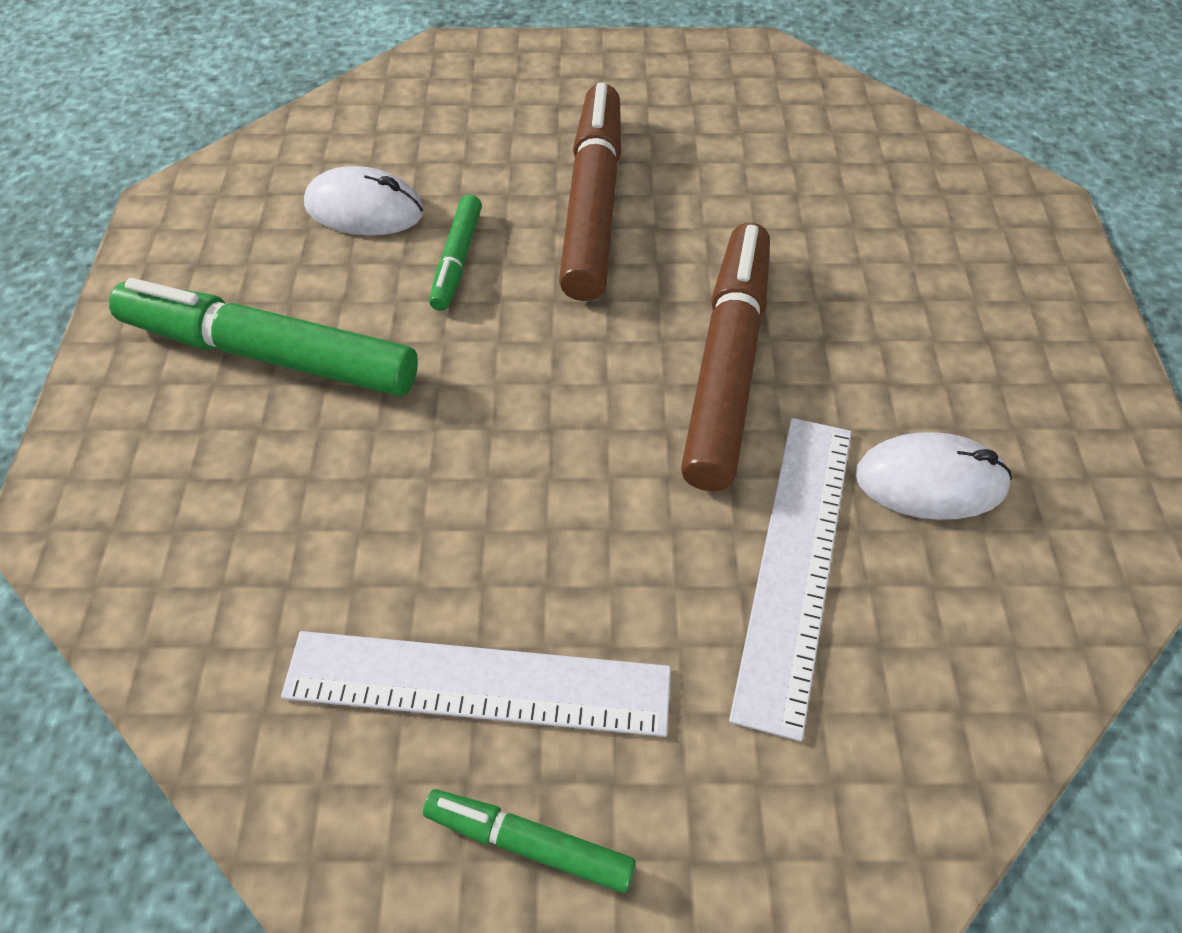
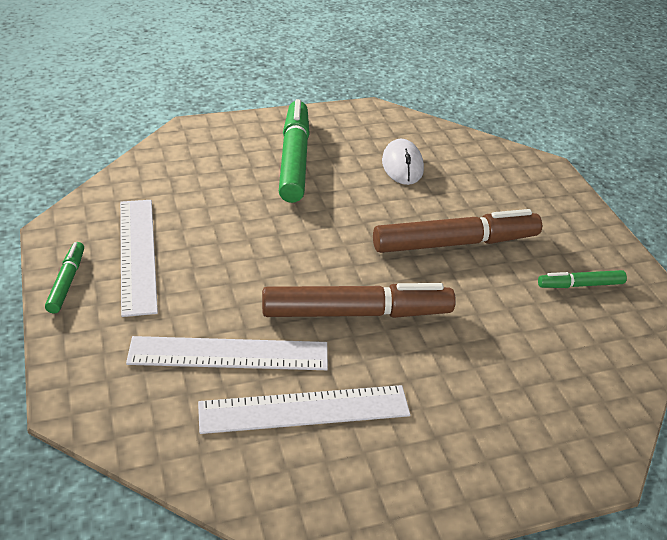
camera: 70 degrees right, 15 degrees down
(457, 260) = (383, 202): green marker -> green marker (580, 285)
(930, 481) = (304, 409): white mouse -> white ruler

